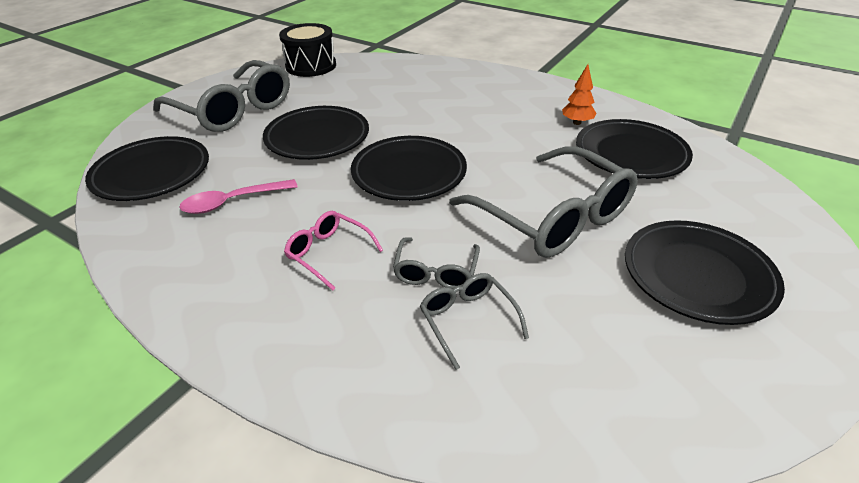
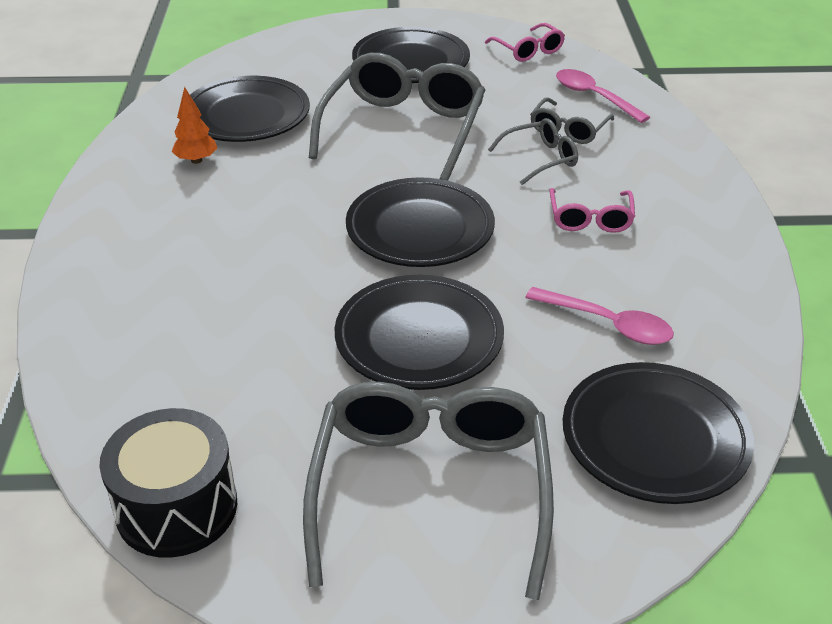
camera: 125 degrees left, 0 degrees up
(521, 388) = (594, 97): none -> pink spoon
(692, 399) = (528, 50): none -> pink glasses

